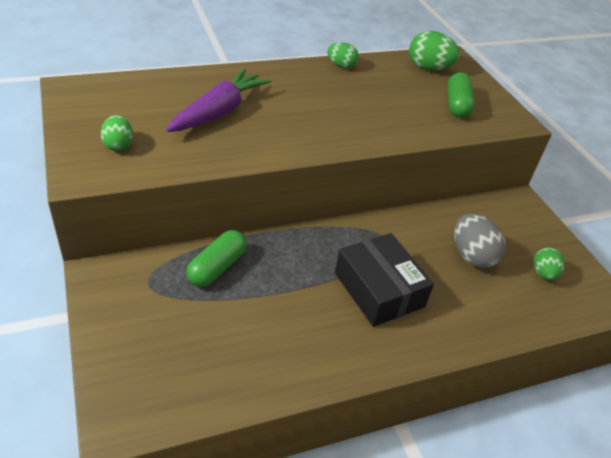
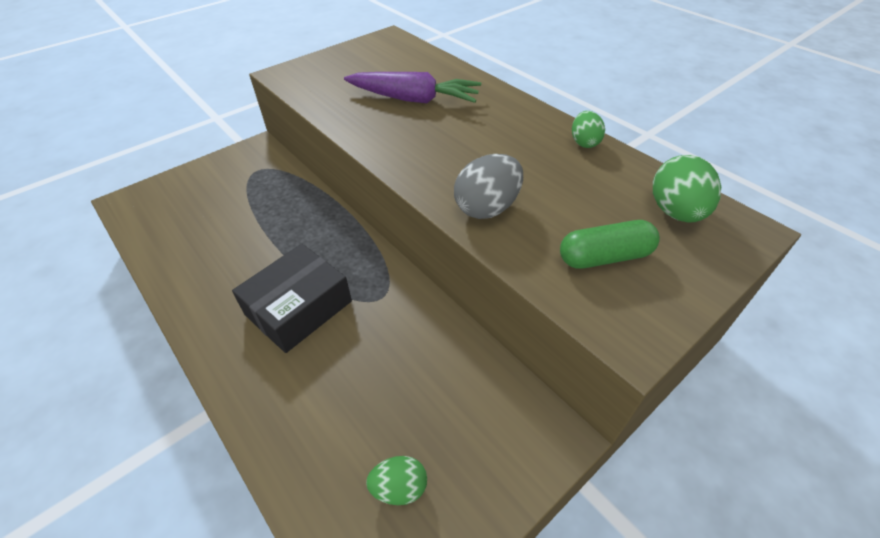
camera: 75 degrees right, 5 degrees up
(118, 145) = (328, 74): green egg -> none
(217, 267) = (287, 196): green capsule -> none
(471, 256) = (393, 387): grey egg -> grey egg (487, 208)

